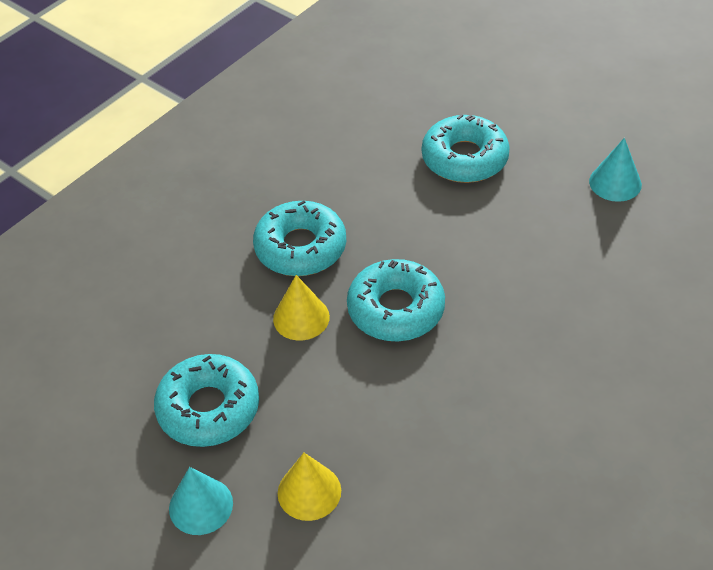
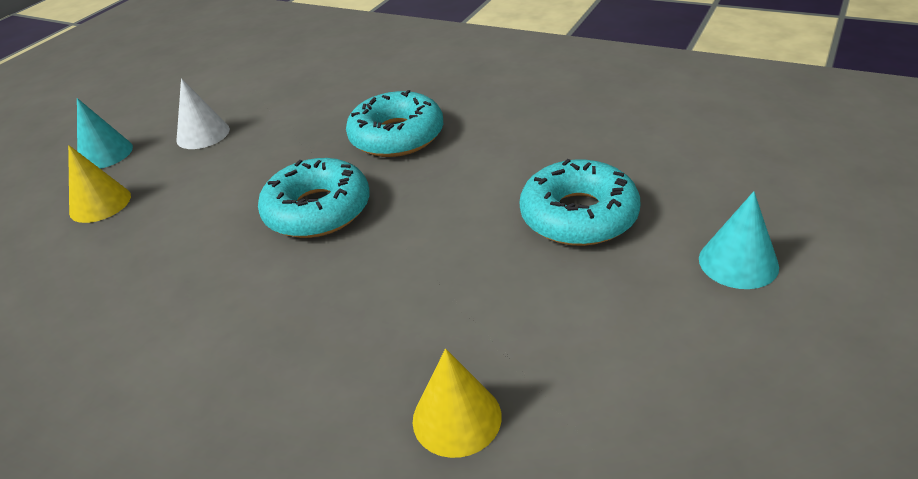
camera: 80 degrees right, 10 degrees down
(208, 408) = (203, 134): turquoise donut -> white cone
(301, 317) = (304, 156): yellow cone -> yellow cone (456, 418)
(615, 183) = (597, 376): turquoise cone -> turquoise cone (738, 262)

